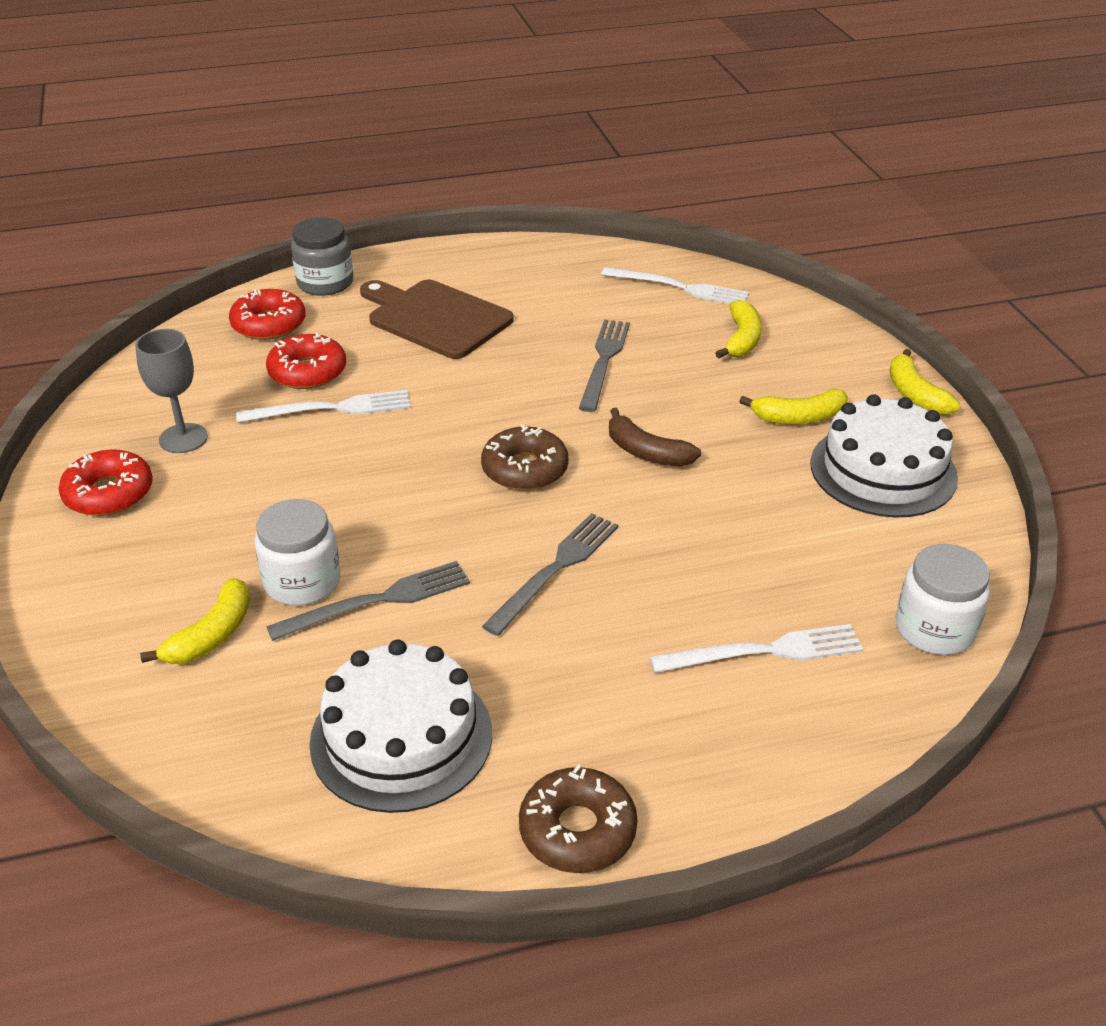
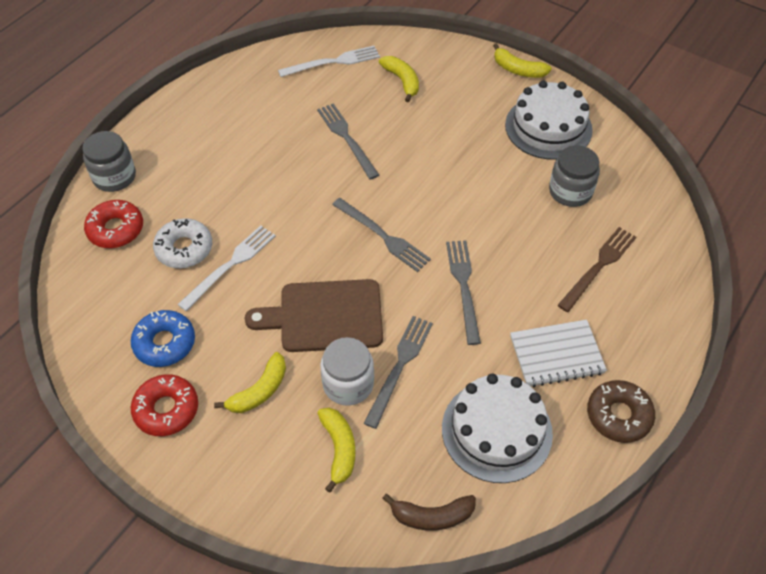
camera: 40 degrees left, 15 degrees up
(183, 438) = (165, 343): grey goblet -> blue donut
(307, 372) = (184, 248): red donut -> white donut
(435, 318) = (217, 163): brown cutting board -> brown cutting board (325, 316)
(525, 469) = (382, 236): brown donut -> grey fork
(581, 709) = (556, 354): none -> white notebook
(646, 452) = (431, 186): brown banana -> brown banana (432, 516)
(764, 651) = (598, 267): white fork -> brown fork
(799, 417) = (480, 117): yellow banana -> yellow banana (259, 391)
(828, 551) = (570, 191): none -> grey jar
(934, 629) = (651, 205): white jar -> none

